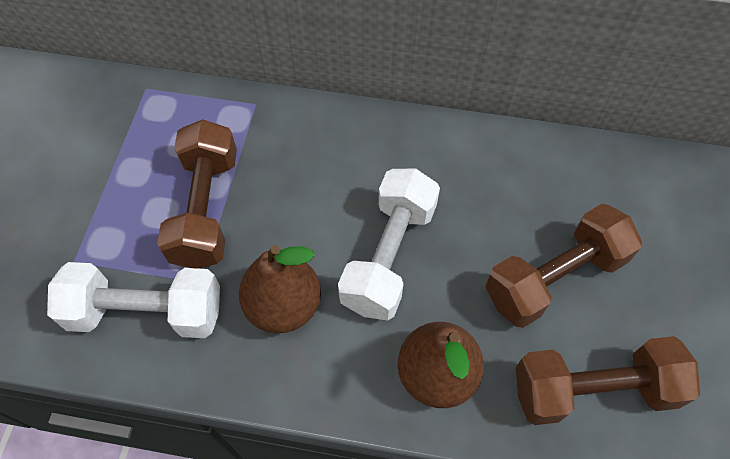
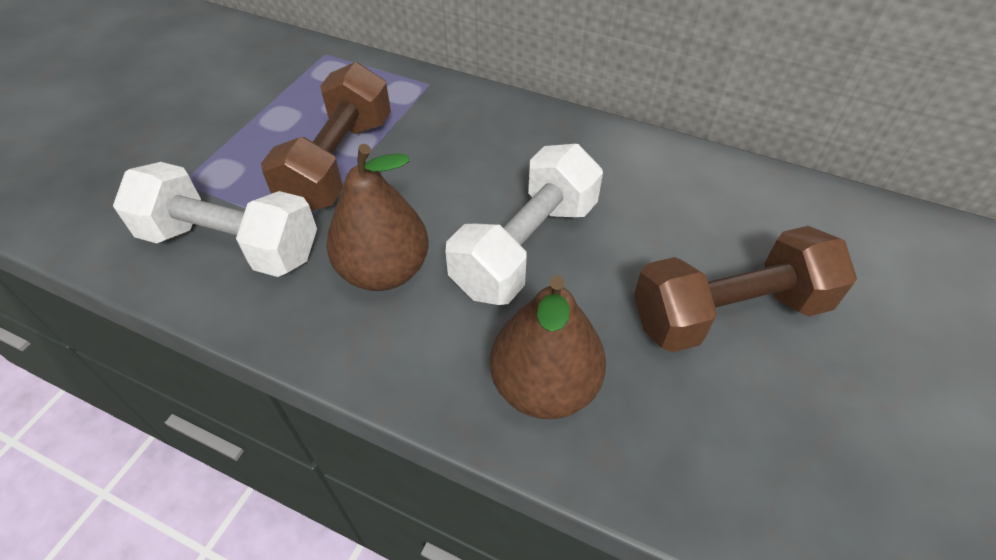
camera: 15 degrees right, 10 degrees down
(593, 389) = (755, 456): brown dumbbell -> none

